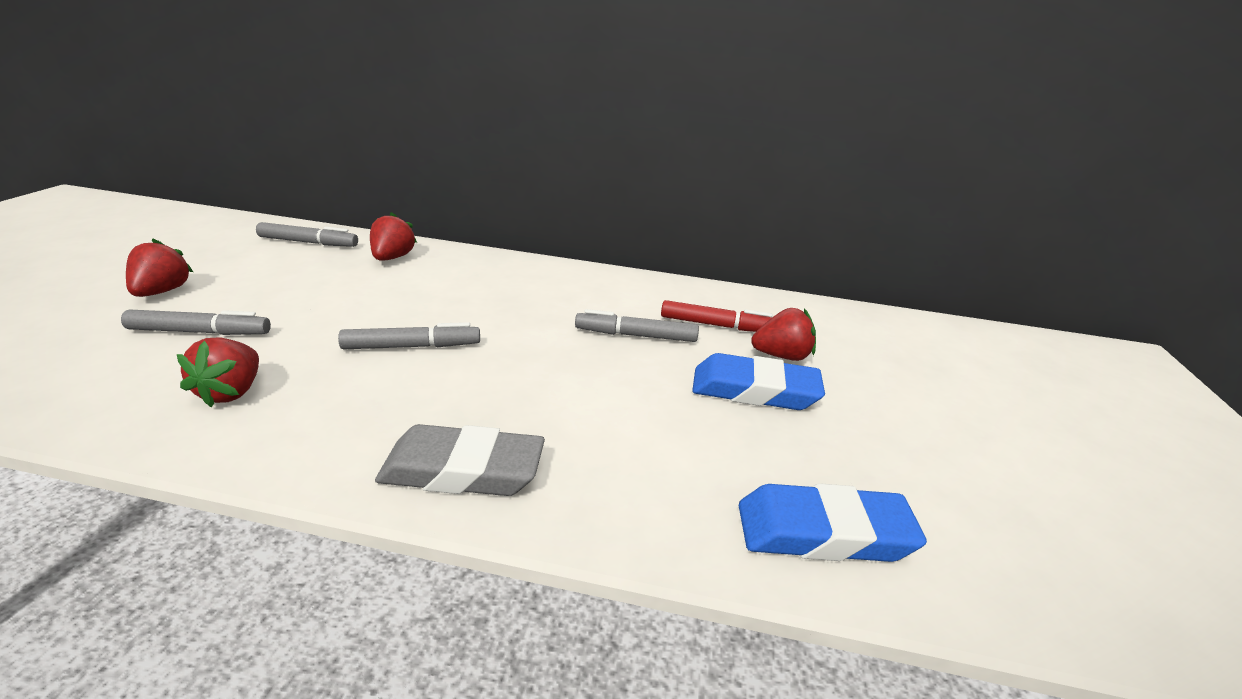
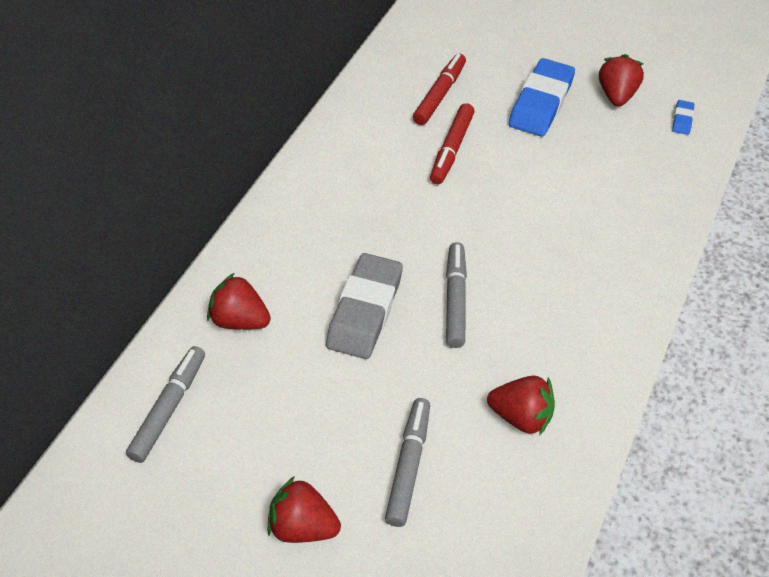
camera: 75 degrees left, 20 degrees up
(463, 470) = (625, 271): grey eraser -> grey eraser (364, 311)
(636, 335) = (451, 149): grey marker -> red marker
(781, 356) = (494, 73): red strawberry -> red strawberry (616, 95)
(823, 532) = (682, 120): blue eraser -> blue eraser, size x0.44

